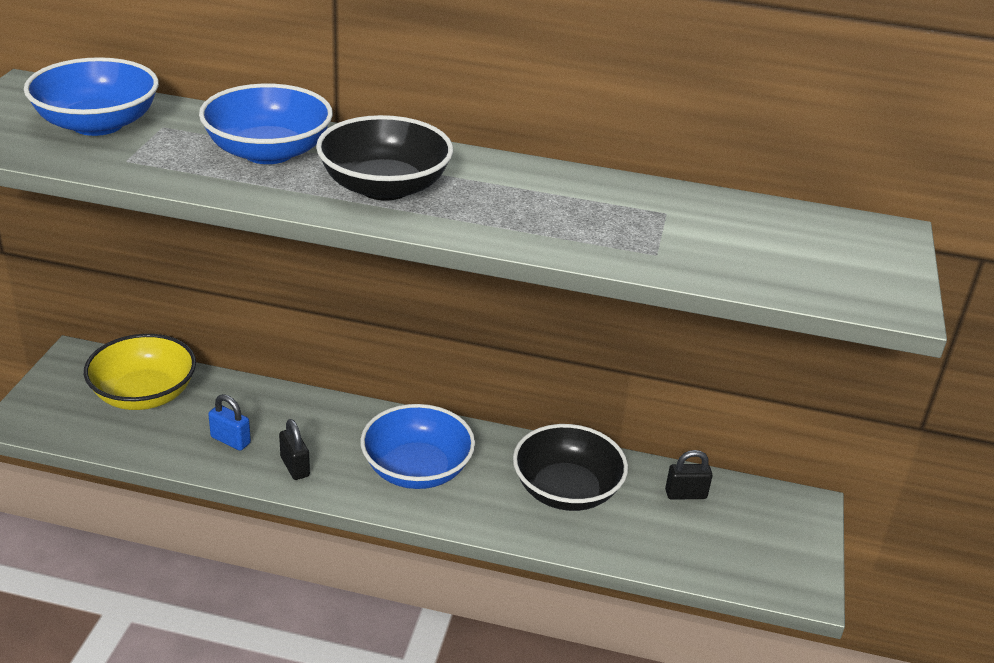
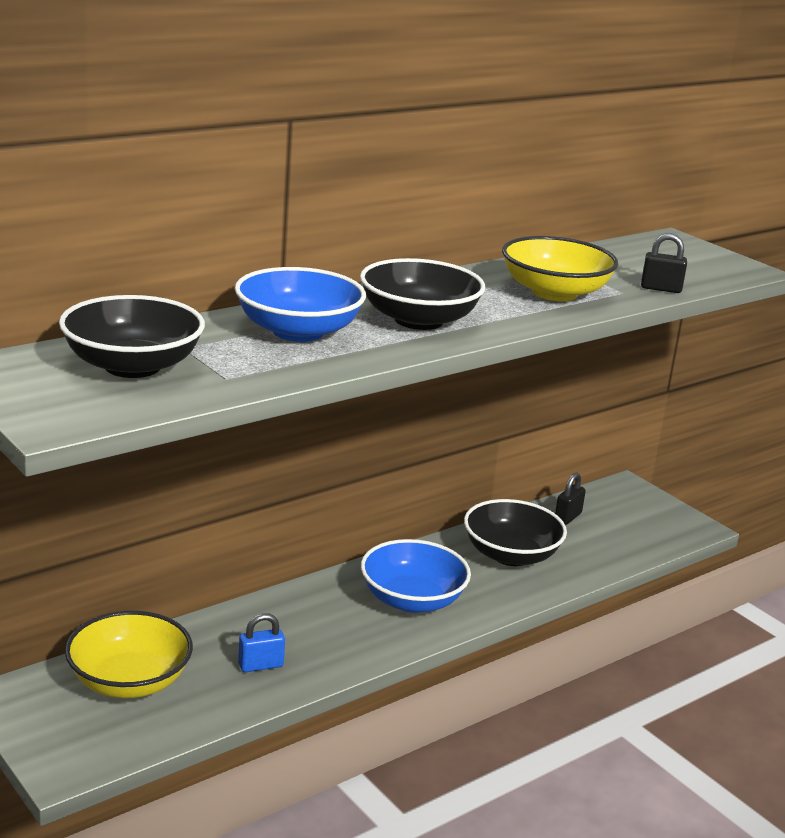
camera: 50 degrees left, 10 degrees down
(97, 124) = (132, 366): blue bowl -> black bowl
(295, 467) = (337, 650): black padlock -> black padlock (661, 289)
(581, 222) = (554, 292): none -> yellow bowl

